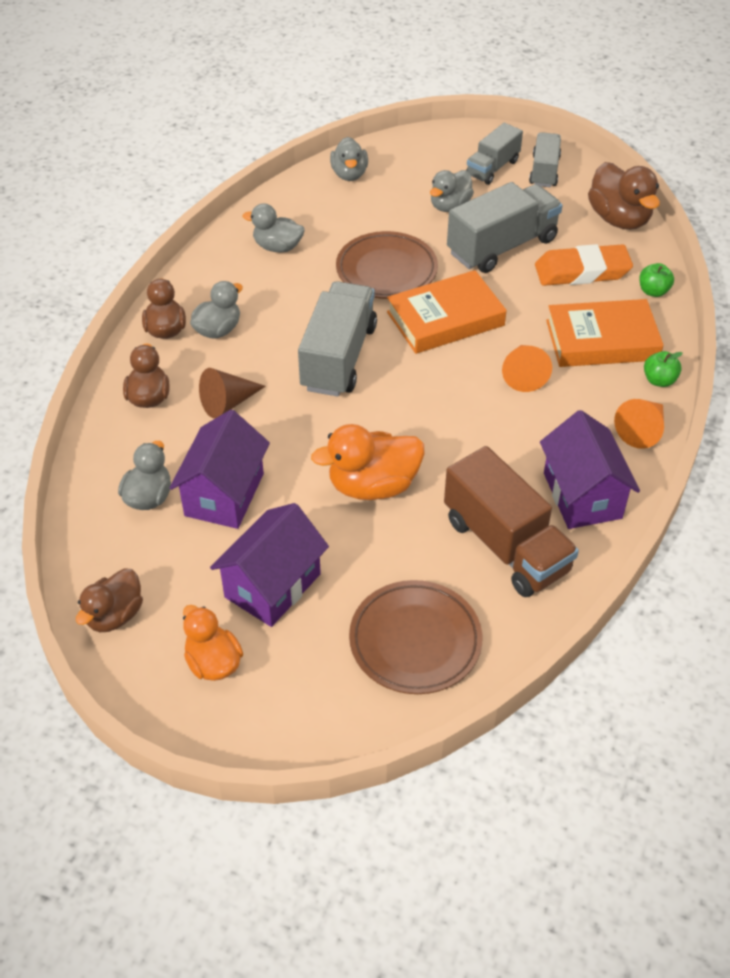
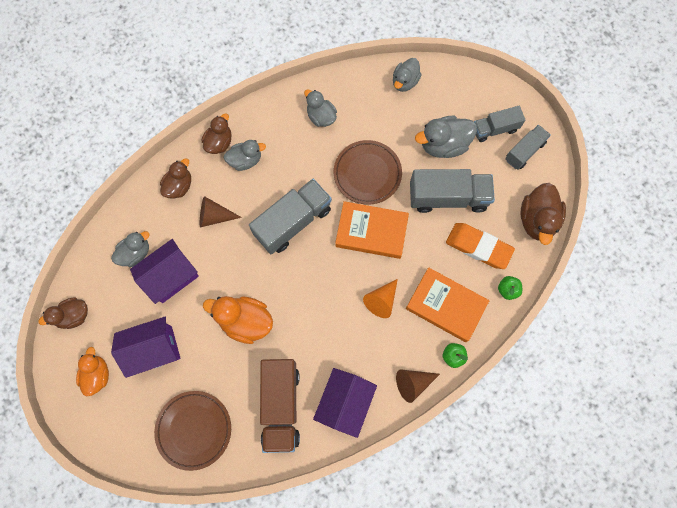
camera: 35 degrees right, 25 degrees up
(450, 206) = (443, 145): grey duck -> grey duck, size x1.51
(642, 430) = (413, 383): orange cone -> brown cone

